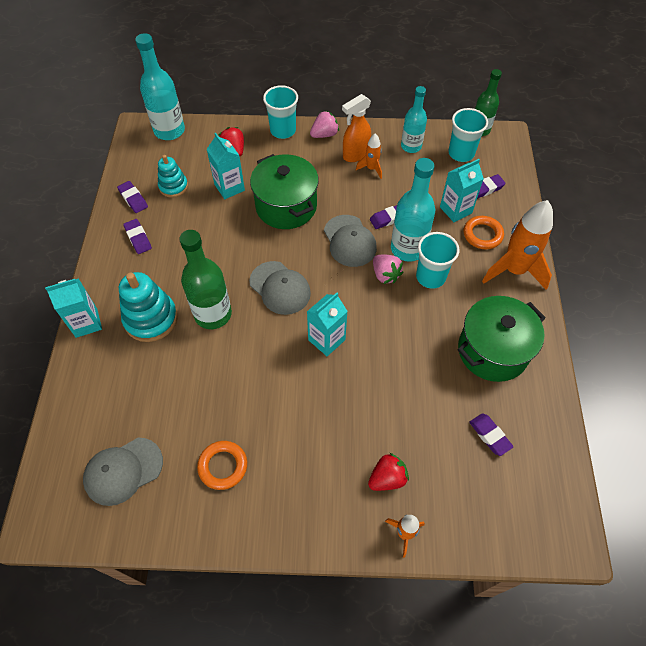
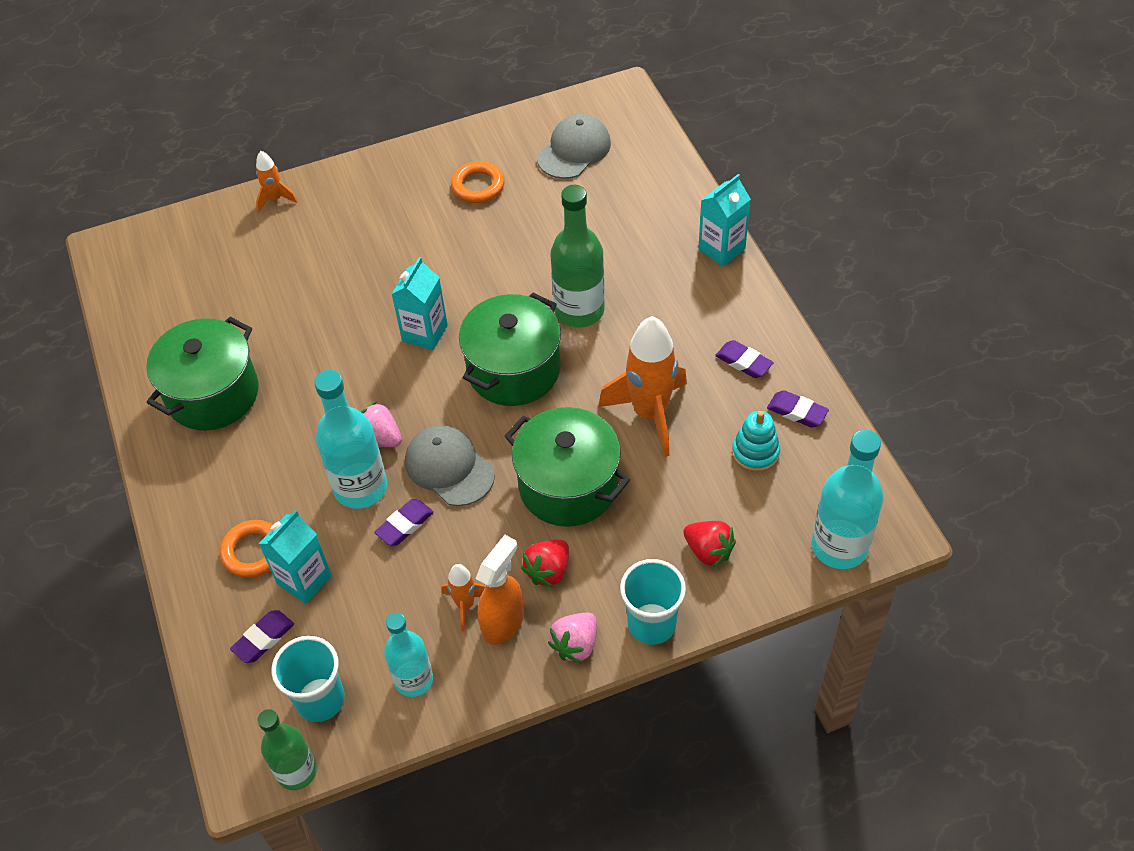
camera: 160 degrees right, 5 degrees down
(151, 319) = (650, 279): turquoise stacking toy -> none
(229, 187) = (671, 483): turquoise carton -> none
(280, 288) = (514, 370): grey cap -> green pot
(387, 478) = (305, 233): red strawberry -> red strawberry (548, 571)
(430, 277) = (316, 458): turquoise cup -> none
(489, 435) = (203, 305): purple eraser -> none
(514, 270) = (197, 511): orange rocket -> orange rocket (650, 414)

